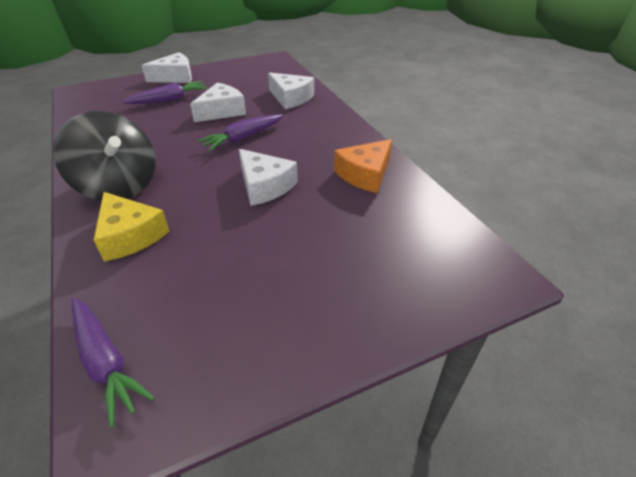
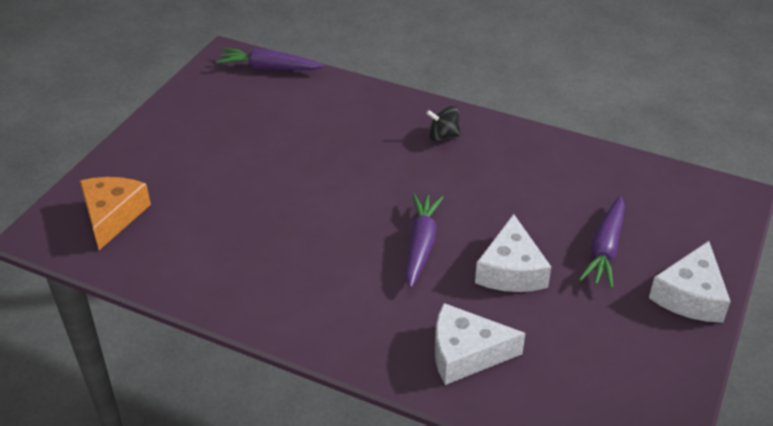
camera: 140 degrees right, 0 degrees up
(118, 186) = (443, 136): black spinning top -> black spinning top, size x0.44
(130, 235) = (364, 114): yellow cheese -> none
(264, 186) = (318, 204): white cheese -> none
(365, 174) = (232, 272): orange cheese -> orange cheese (112, 216)

